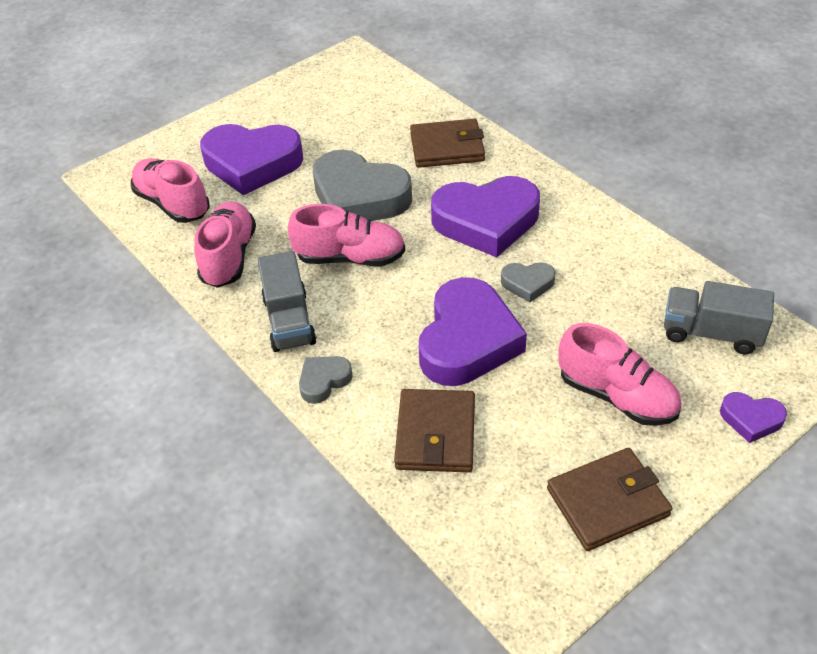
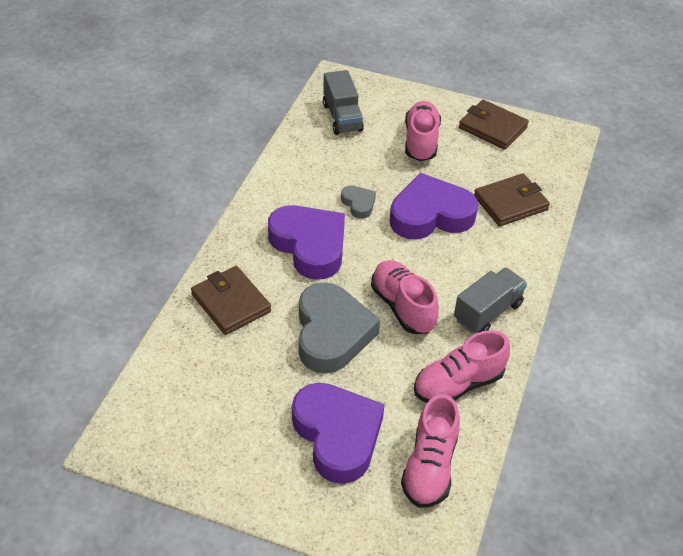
camera: 125 degrees left, 0 degrees up
(324, 381) = (519, 269): grey heart -> none
(751, 419) = (396, 92): purple heart -> none

